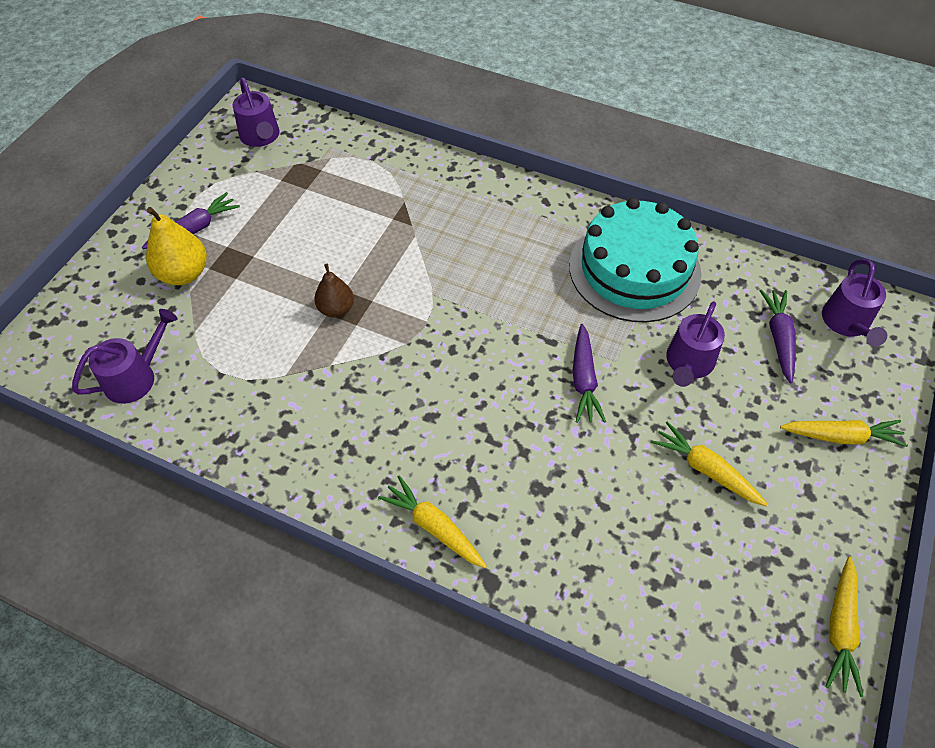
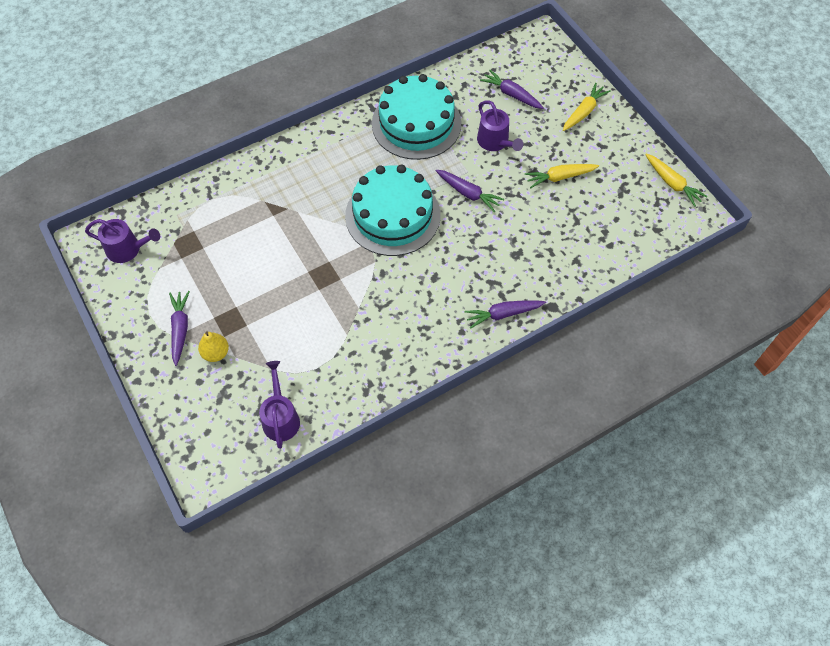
camera: 55 degrees left, 5 degrees up
(184, 274) = (216, 353): yellow pear -> yellow pear, size x0.66
(336, 309) = (319, 283): brown pear -> none
(434, 527) = (503, 314): yellow carrot -> purple carrot
(484, 323) = (392, 215): none -> turquoise cake
(847, 323) = (525, 61): purple watering can -> none

